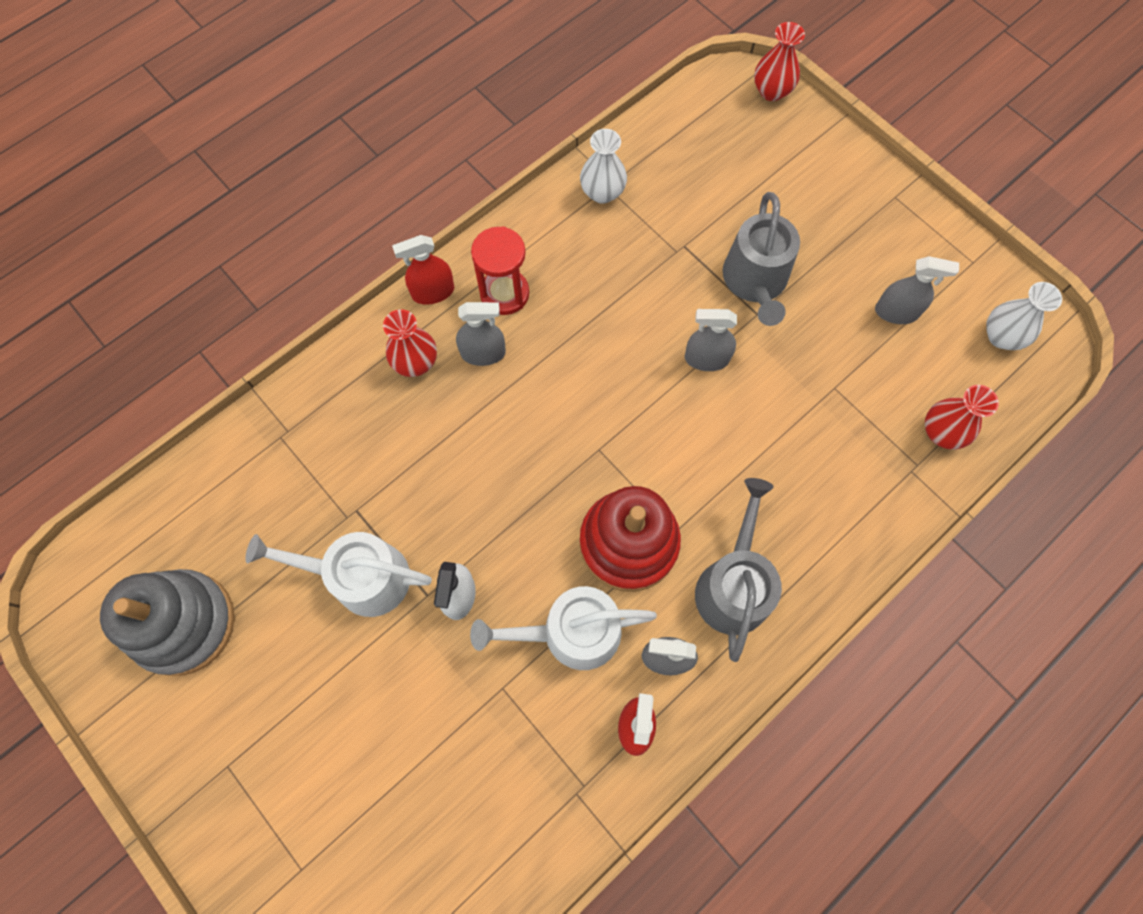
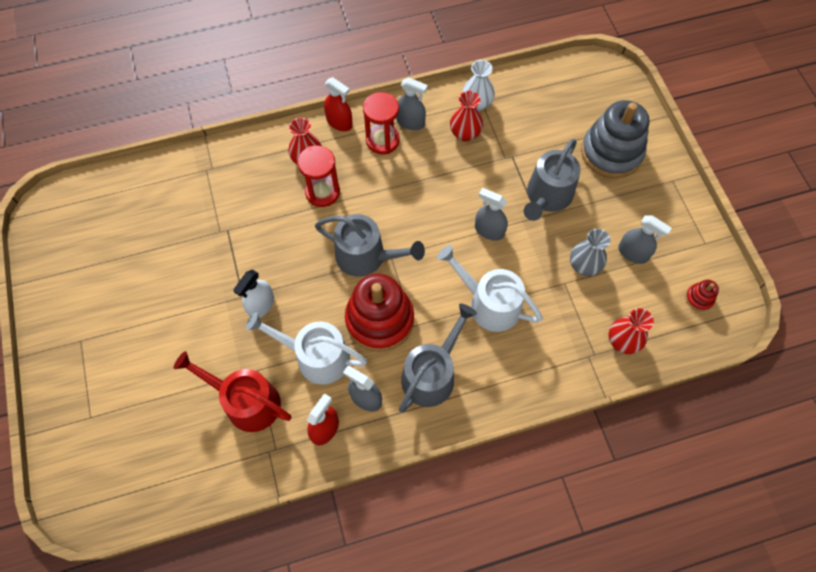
camera: 25 degrees right, 5 degrees down
(184, 623) = (99, 251): grey stacking toy -> grey stacking toy (611, 152)
(361, 577) = (210, 269): white watering can -> white watering can (489, 304)
(433, 292) = (339, 122): red spray bottle -> red spray bottle turned 150 degrees counterclockwise
(461, 400) = (322, 192): none -> red hourglass
(483, 353) = (350, 170): grey spray bottle -> grey spray bottle (410, 122)
(510, 740) = (246, 402): none -> red watering can
(566, 463) = (366, 256): none -> grey watering can
(771, 91) = (623, 82): red vase -> red vase (465, 133)
(846, 354) = (584, 265): none -> grey vase
(1001, 336) = (699, 298): white vase -> red stacking toy

